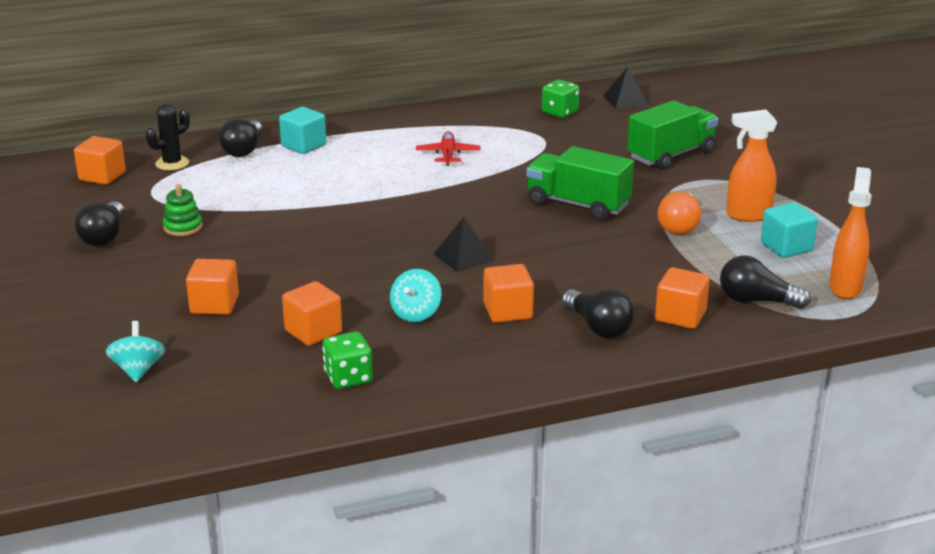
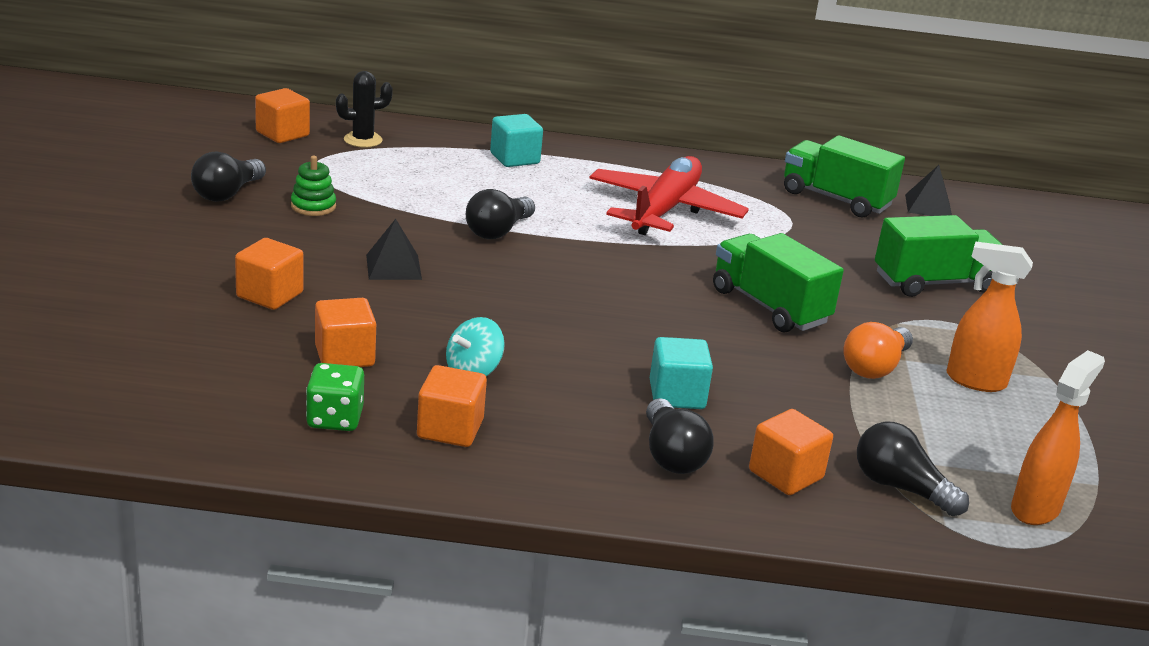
camera: 20 degrees right, 0 degrees up
(138, 370) = (130, 338): turquoise spinning top -> none
(243, 150) = (448, 146): black light bulb -> black light bulb (498, 231)
(448, 154) = (664, 210): red plane -> red plane, size x2.06
(463, 257) = (583, 326): black pyramid -> black pyramid (393, 267)
(508, 311) = (580, 402): orange cube -> orange cube (450, 429)
(559, 112) = (836, 199): green dice -> green truck
(786, 247) = (995, 434): turquoise cube -> turquoise cube (677, 395)

